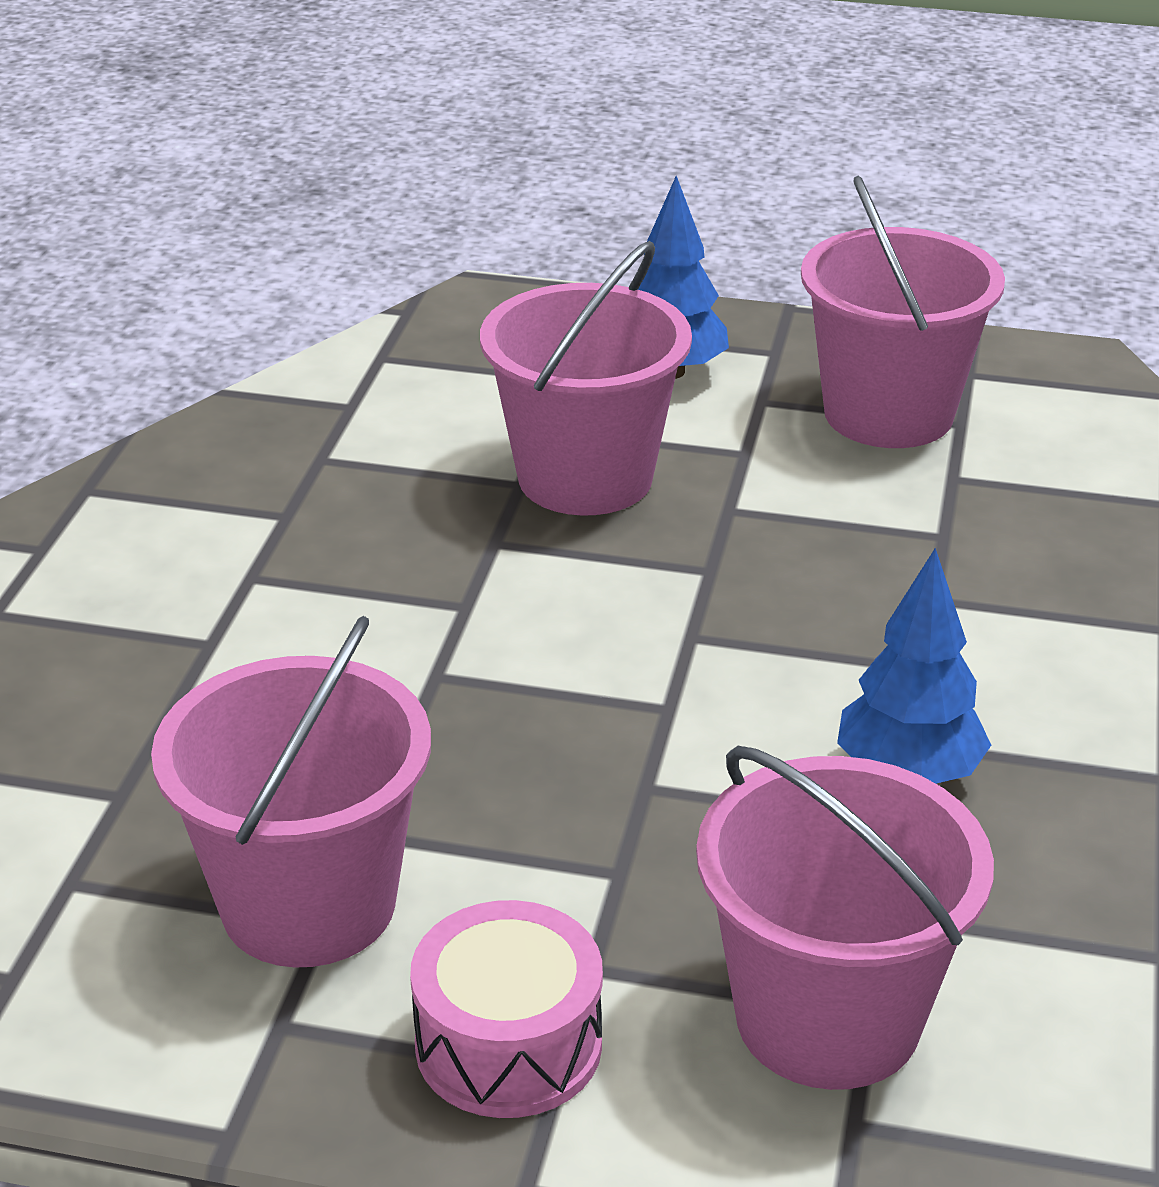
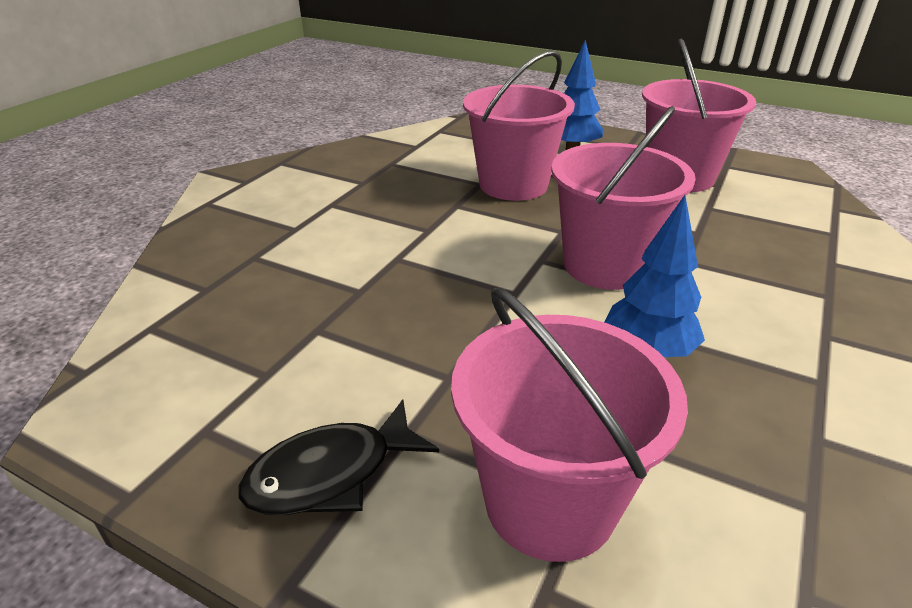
camera: 15 degrees right, 0 degrees up
(308, 904) = (263, 362): pink bucket -> pink bucket (606, 265)
(508, 1044) = (331, 473): pink drum -> black fish

